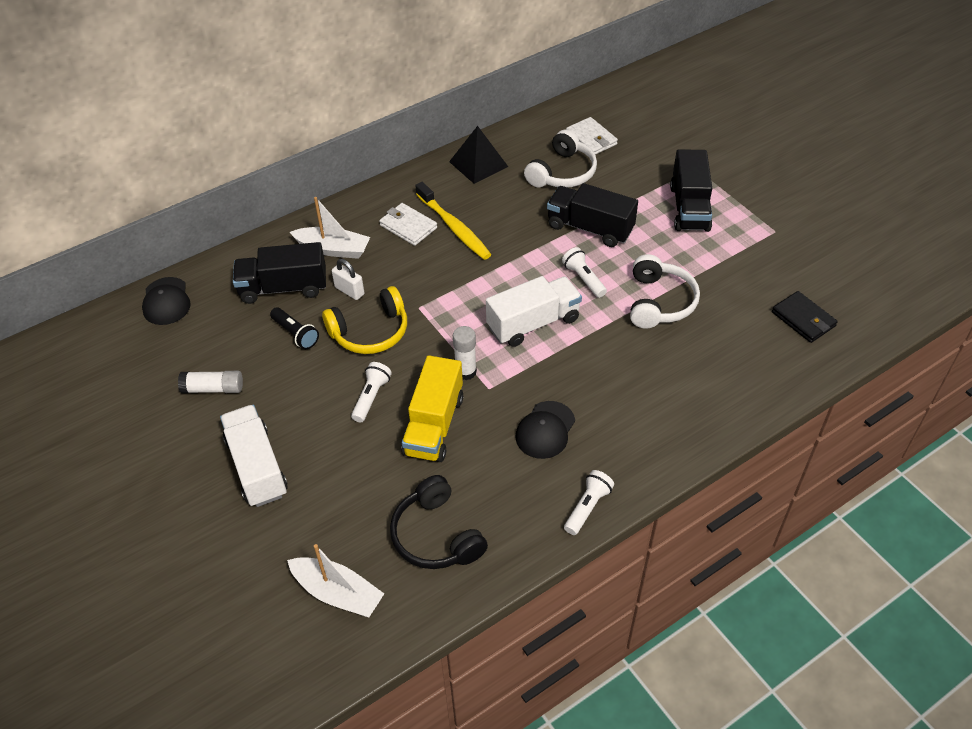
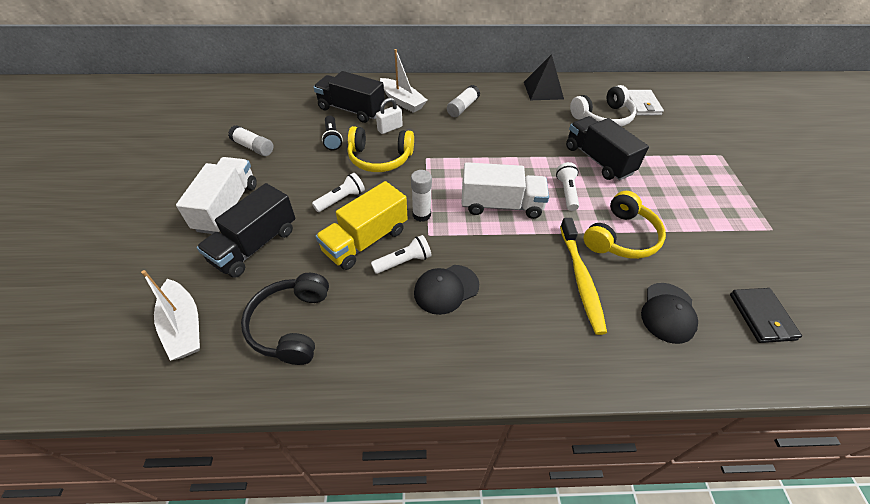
camera: 30 degrees right, 0 degrees up
(166, 301) = (279, 89): black cap -> black cap (668, 313)
(349, 291) = (390, 128): white padlock -> white padlock turned 75 degrees clockwise
(408, 226) = (463, 107): white wallet -> white glue stick
(454, 227) = (494, 120): yellow toothbrush -> yellow toothbrush (581, 279)
(587, 507) = (429, 375): white flashlight -> white flashlight (404, 262)
(659, 302) = (621, 237): white headphones -> yellow headphones
(689, 208) = (696, 179): black truck -> black truck (255, 245)

